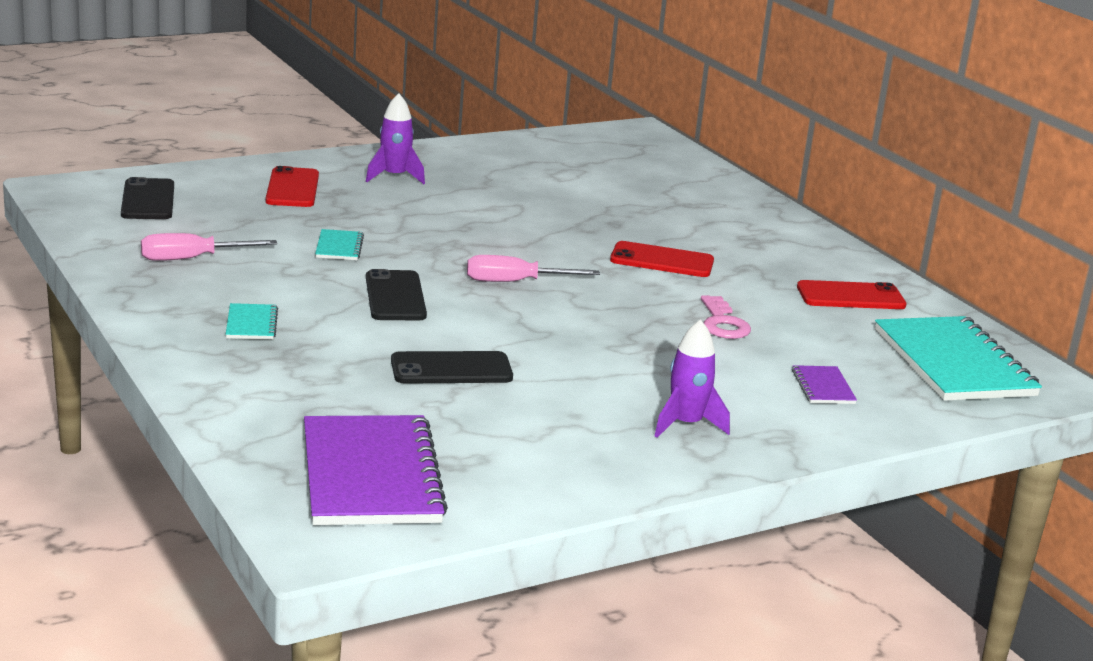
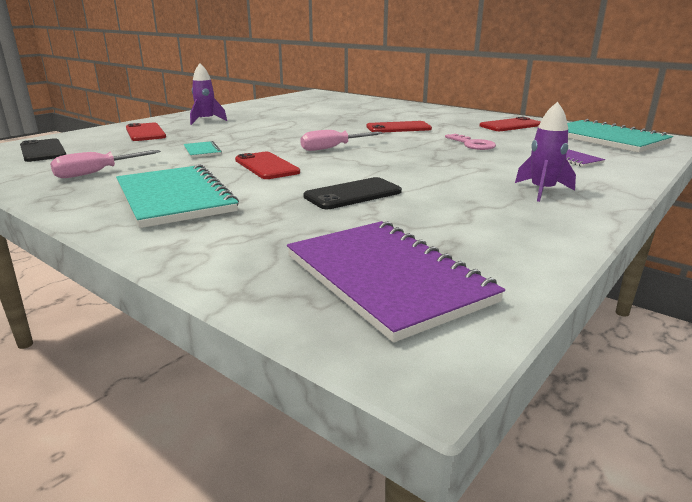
camera: 20 degrees left, 0 degrees up
(251, 324) = (174, 198): turquoise notebook -> turquoise notebook, size x2.30
(395, 296) = (266, 166): black phone -> red phone

